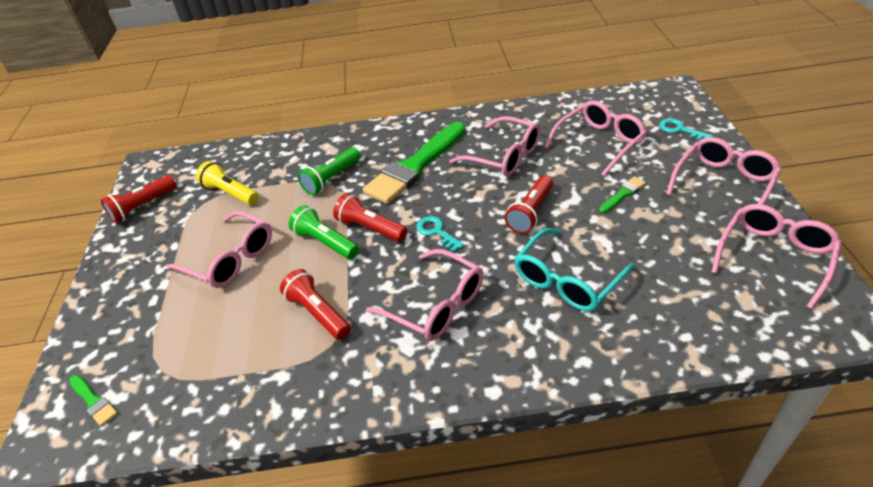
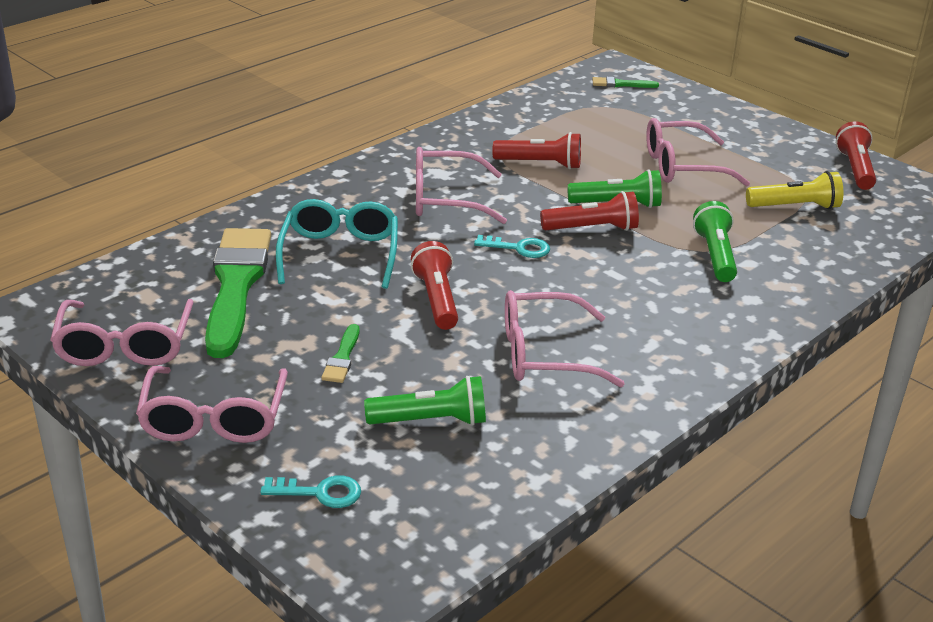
camera: 135 degrees right, 10 degrees down
(415, 166) = (640, 302): green brush -> green brush (236, 285)
(599, 143) = (431, 421): pink glasses -> green flashlight

